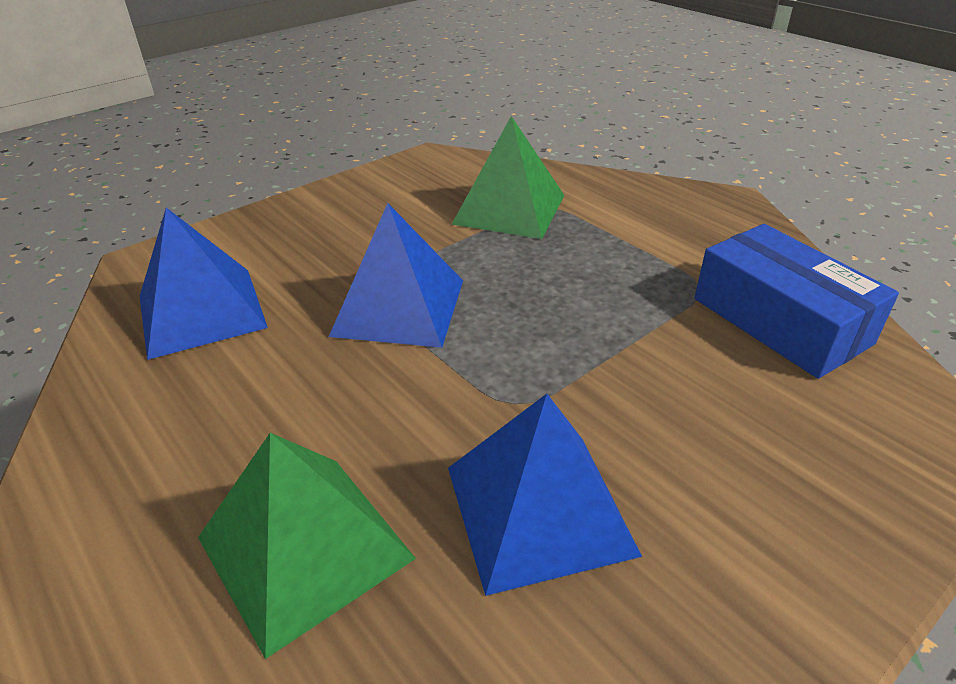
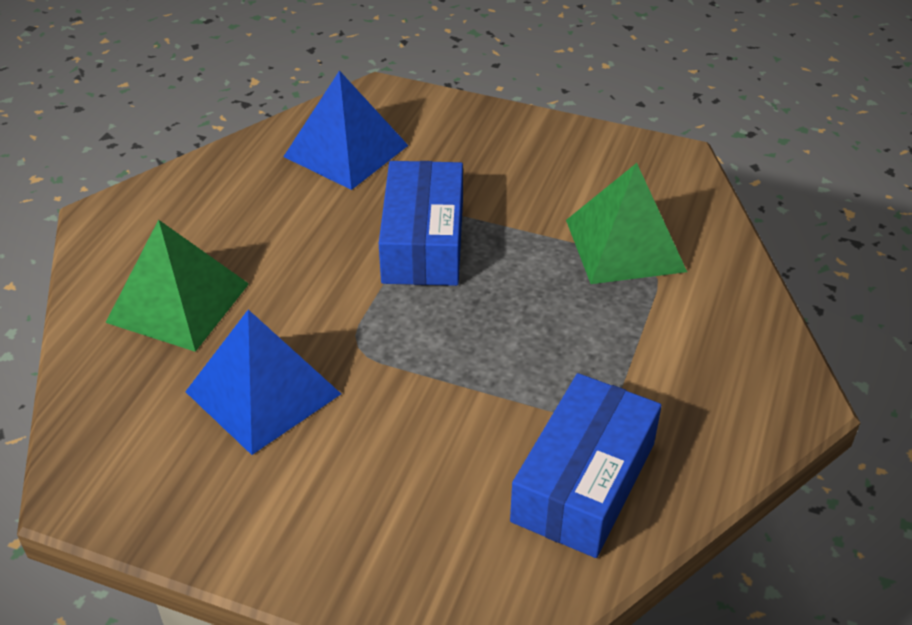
camera: 60 degrees right, 5 degrees up
(399, 307) = (423, 241): blue pyramid -> blue box

